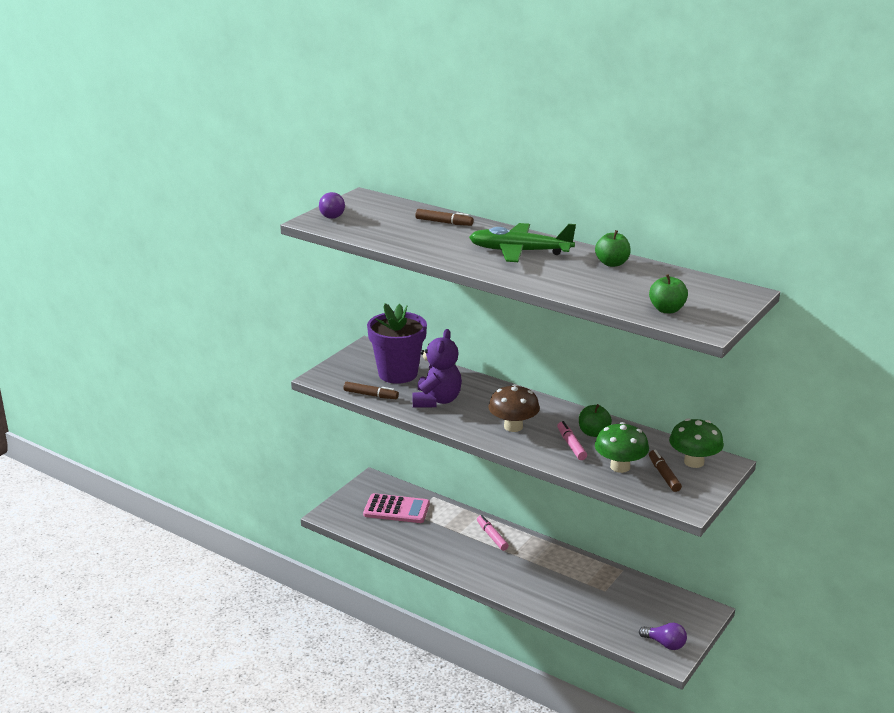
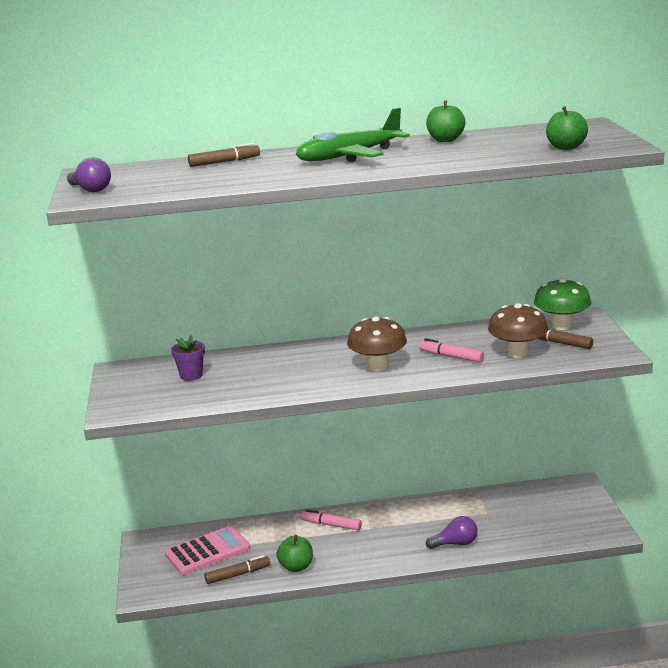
camera: 40 degrees left, 5 degrees down
(371, 395) = (197, 402): brown marker -> brown marker (238, 575)
(398, 374) = (191, 376): purple flower pot -> purple flower pot, size x0.45
(436, 400) = (270, 378): purple teddy bear -> none
(593, 433) = (451, 341): green apple -> green apple (296, 567)
(620, 467) = (517, 353): green mushroom -> brown mushroom
(665, 644) = (589, 524): purple light bulb -> purple light bulb (455, 544)

